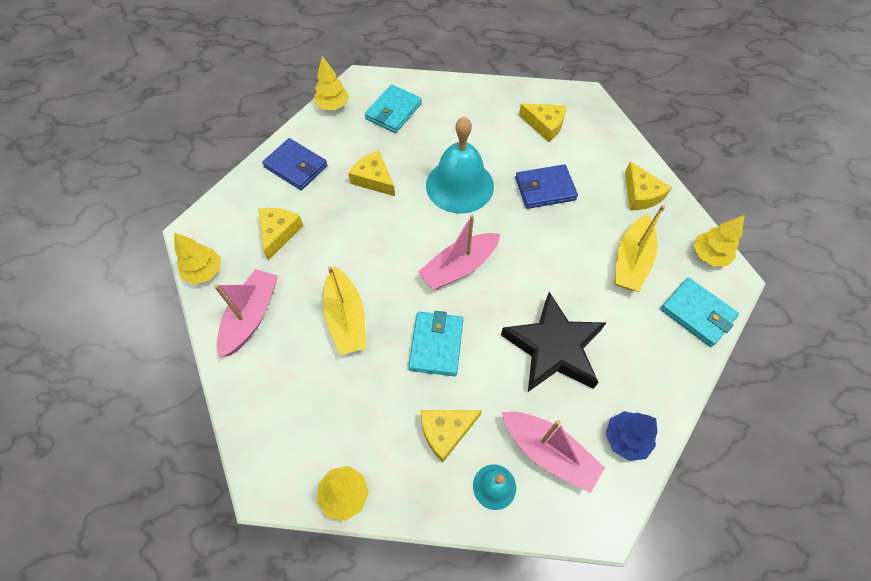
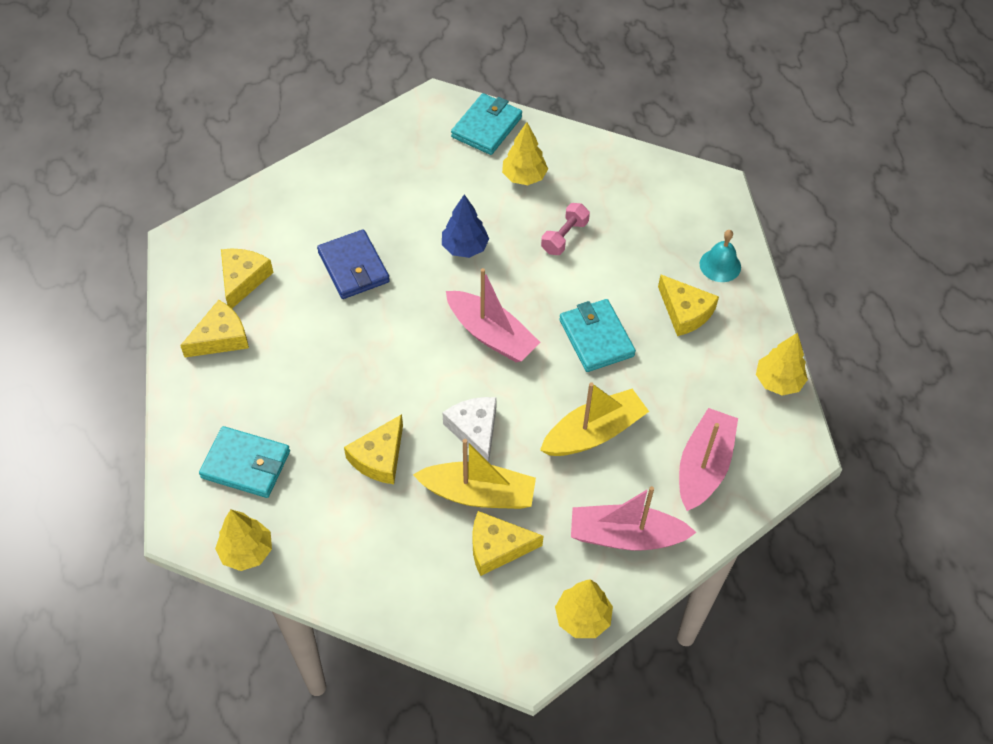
camera: 105 degrees left, 5 degrees down
(296, 166) = (379, 564): blue wallet -> none
(376, 238) = (475, 430): none -> white cheese
(436, 345) = (596, 338): turquoise wallet -> turquoise wallet turned 75 degrees clockwise
(459, 185) = (368, 356): turquoise bell -> none
(549, 452) = (672, 229): pink boat -> pink boat (703, 466)
(553, 348) = (564, 237): black star -> pink dumbbell
(626, 439) = (637, 174): blue tree -> blue tree (465, 248)
(631, 261) = (438, 181): yellow boat -> yellow boat (478, 494)
(641, 194) = (341, 177): yellow cheese -> yellow cheese (220, 337)
(709, 255) = (412, 118): yellow tree -> yellow tree (524, 177)

